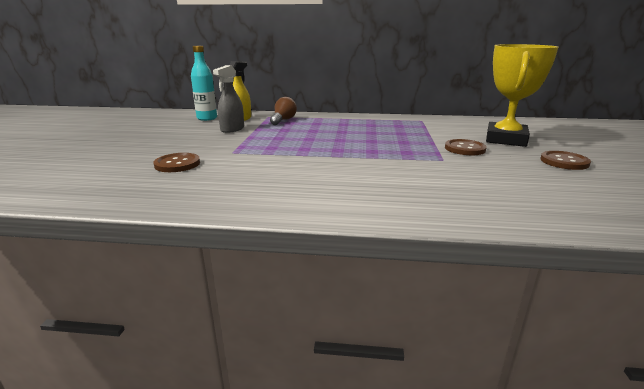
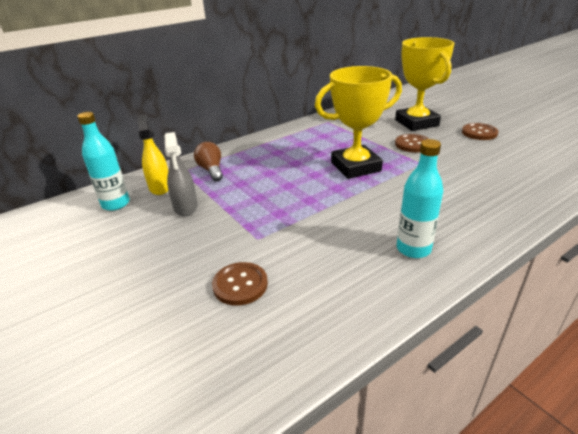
camera: 40 degrees left, 10 degrees up
(307, 193) = (413, 249): none -> turquoise bottle
(380, 145) = (355, 167): none -> yellow trophy

